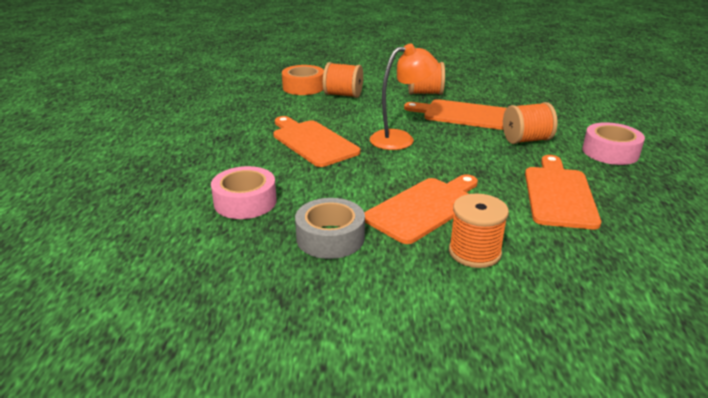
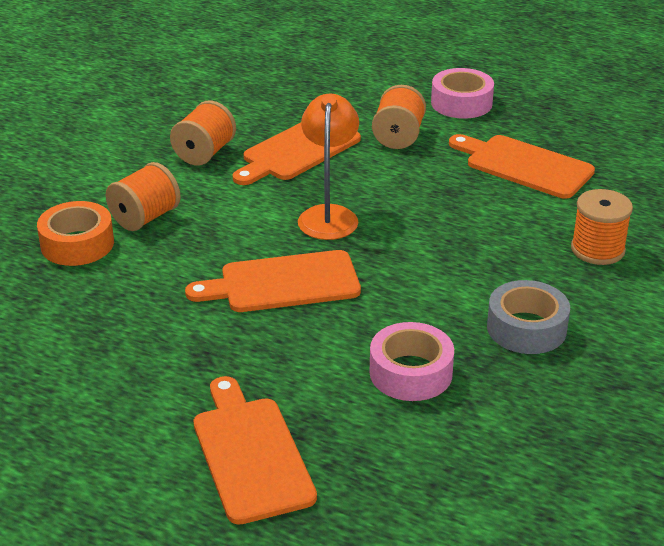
camera: 65 degrees left, 5 degrees up
(424, 208) = (502, 251): orange cutting board -> orange cutting board (250, 454)

